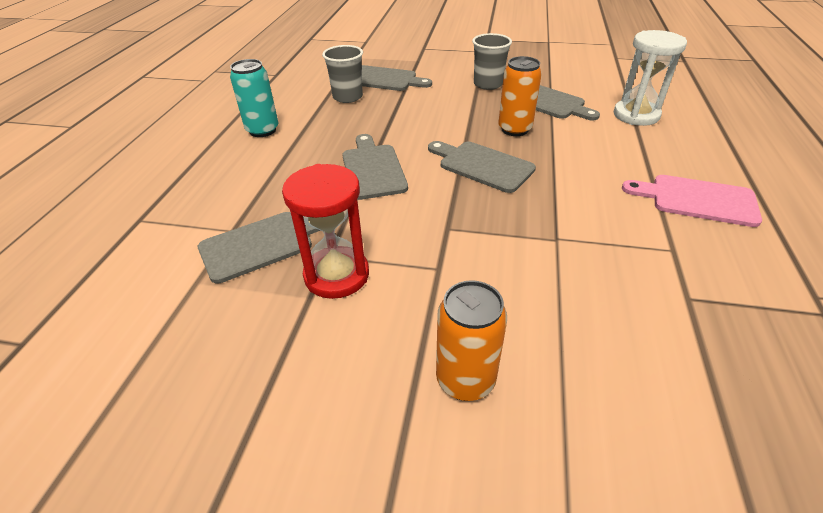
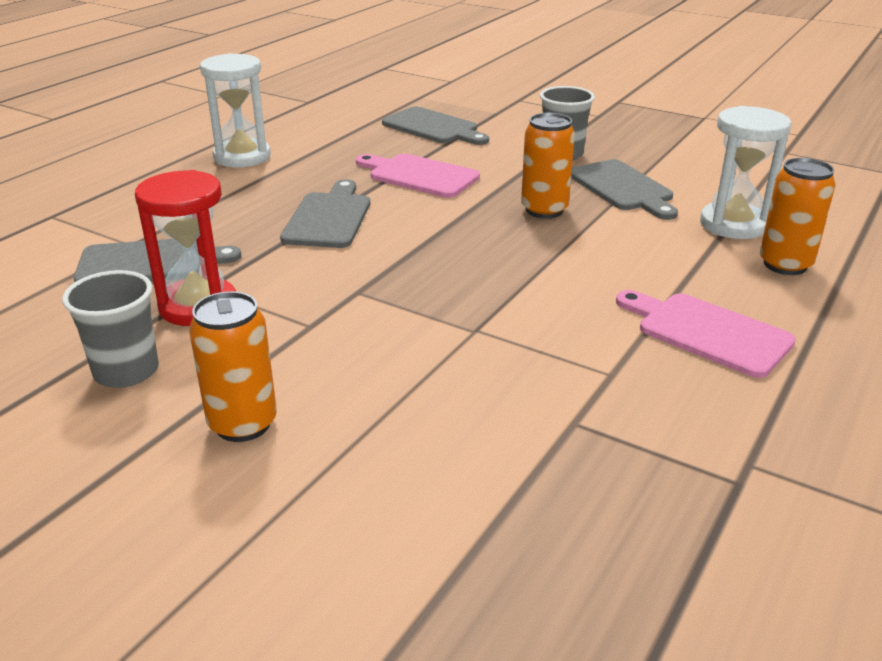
camera: 20 degrees right, 10 degrees down
(262, 130) = (242, 157): turquoise can -> white hourglass
(347, 97) = (370, 139): grey cup -> grey cup (126, 371)
(408, 120) = (419, 175): none -> pink cutting board
(482, 165) = (462, 240): grey cutting board -> none
(691, 137) = (785, 264): none -> orange can

